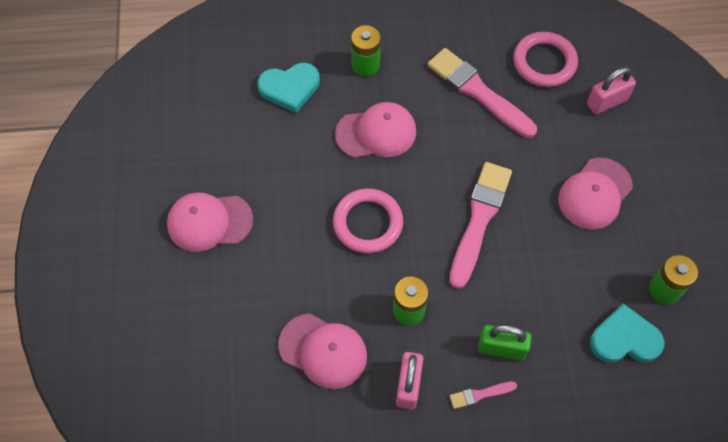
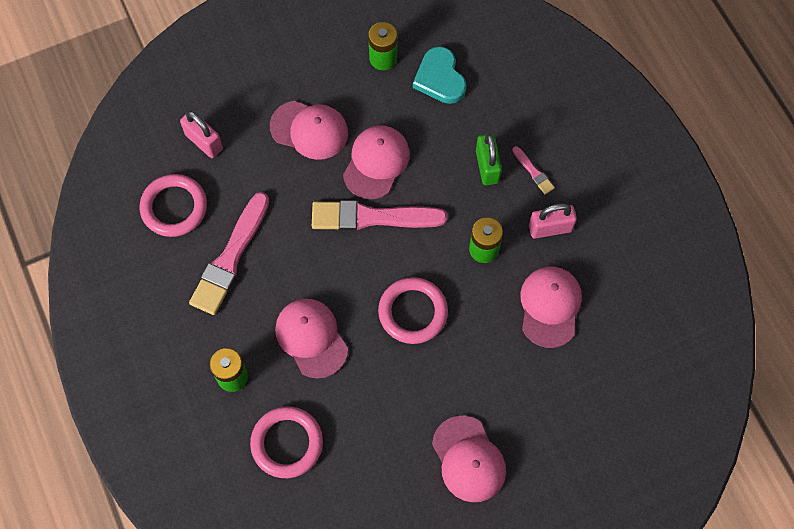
camera: 110 degrees left, 5 degrees up
(290, 88) = (287, 443): turquoise heart -> pink ring
(539, 242) = (376, 163): none -> pink cap

